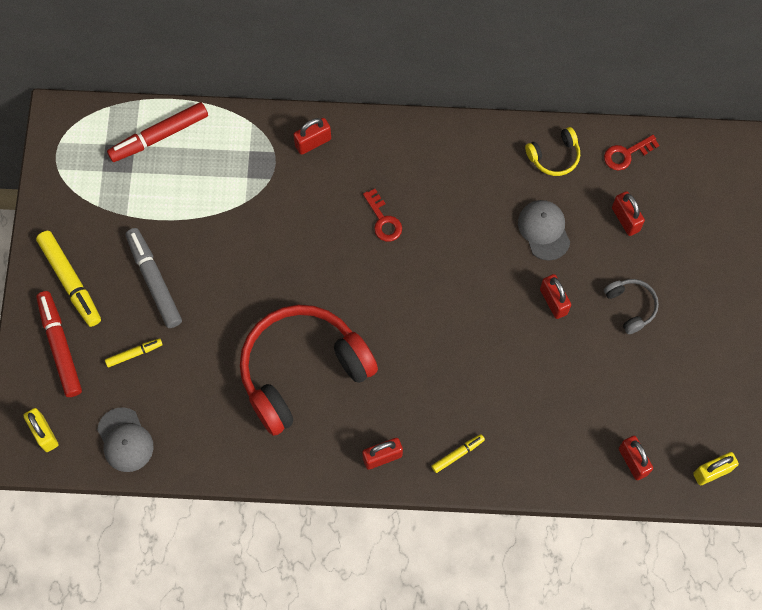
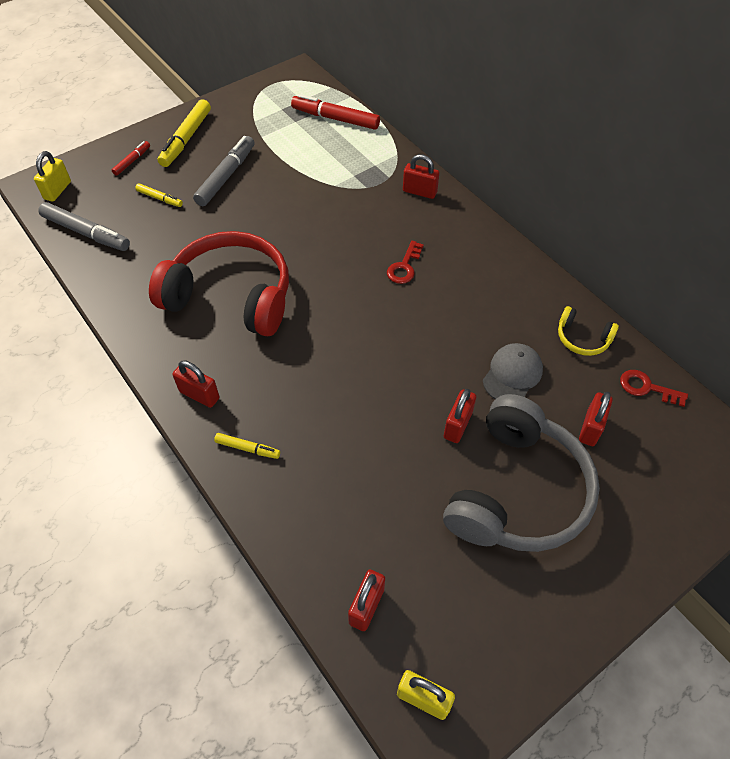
camera: 50 degrees right, 15 degrees down
(60, 347) = (132, 161): red marker -> red marker, size x0.53
(125, 440) = (86, 232): grey cap -> grey marker
(630, 306) = (517, 491): grey headphones -> grey headphones, size x2.35

